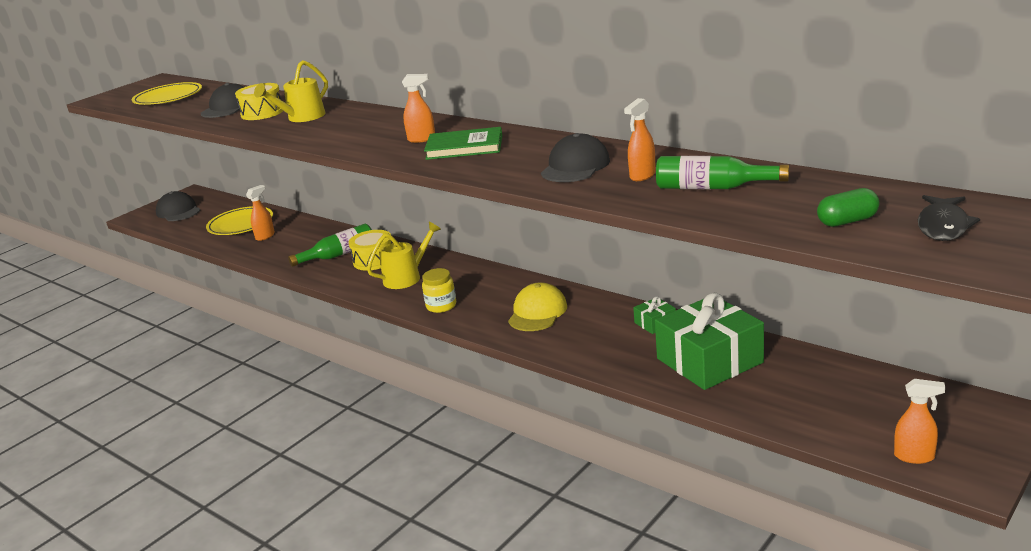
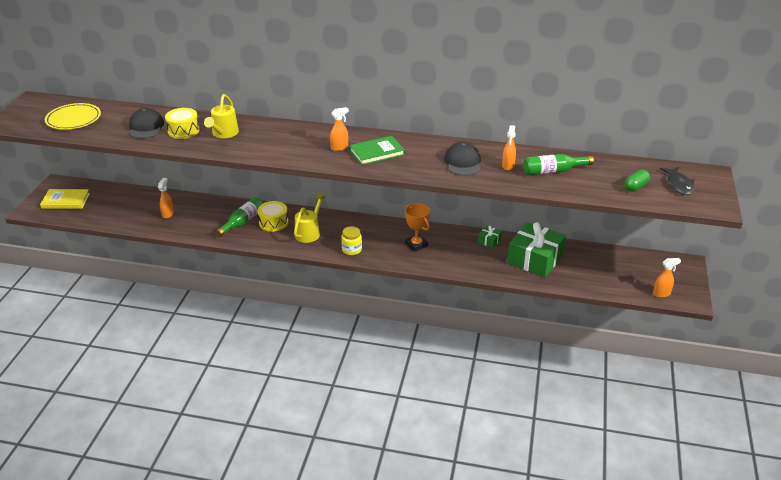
camera: 30 degrees left, 10 degrees up
(178, 211) = (66, 201): black cap -> yellow book
(240, 224) = (135, 206): yellow plate -> none
(537, 312) = (416, 245): yellow cap -> orange trophy

